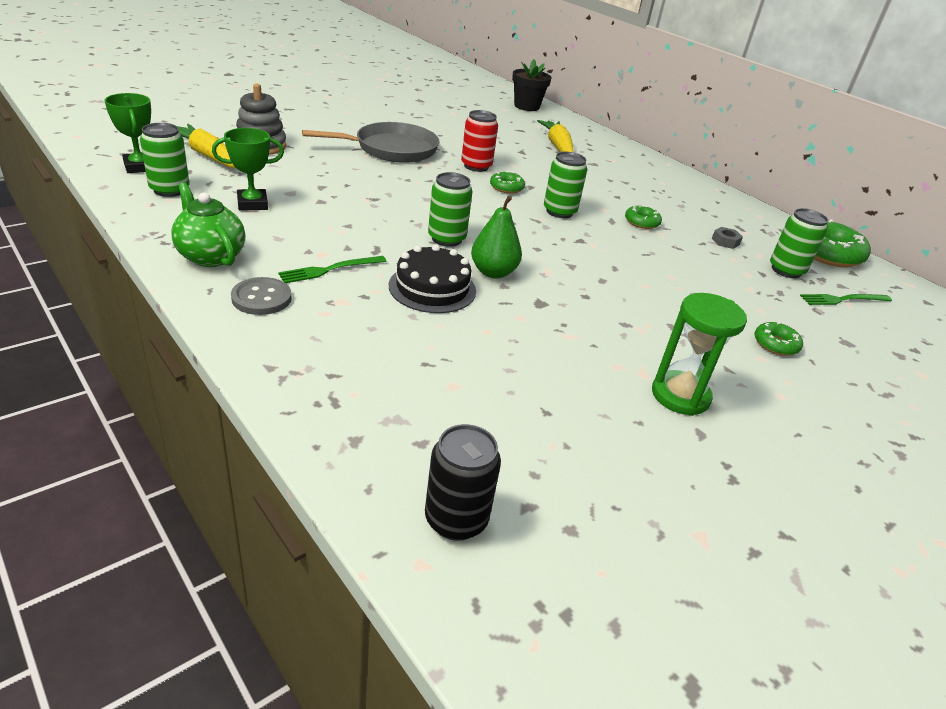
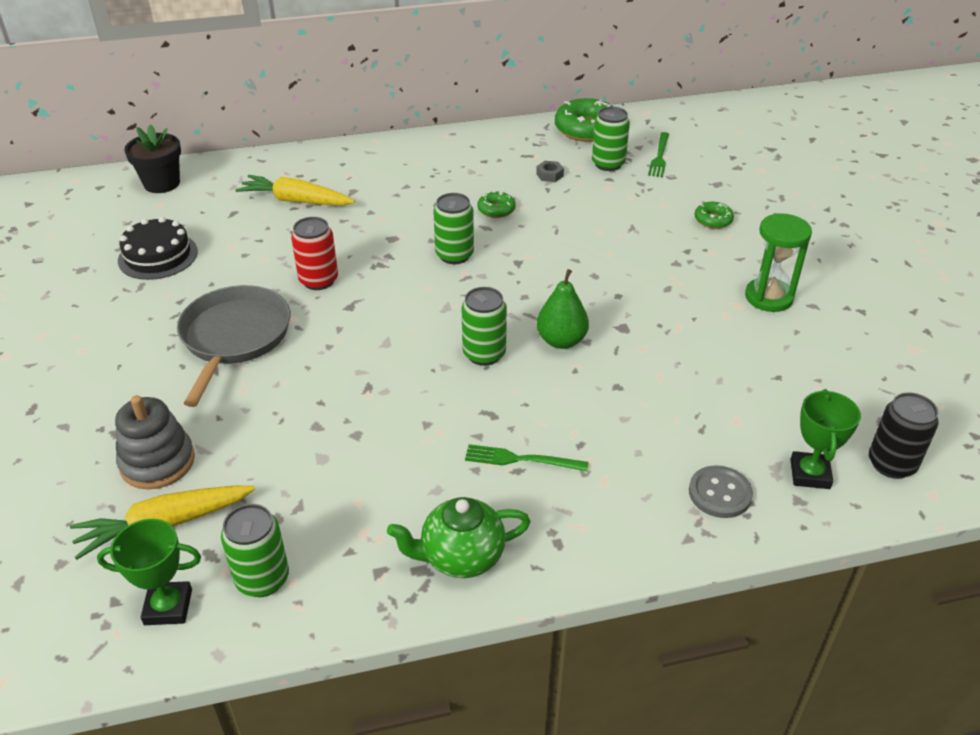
camera: 60 degrees left, 5 degrees up
(252, 204) = (339, 499): green trophy -> green trophy (810, 474)
(261, 298) = (564, 525): grey button -> grey button (719, 493)
(330, 269) = (521, 459): green fork -> green fork turned 105 degrees clockwise
(432, 288) = (578, 391): black cake -> black cake (158, 256)
(506, 187) = (384, 274): green donut -> none

